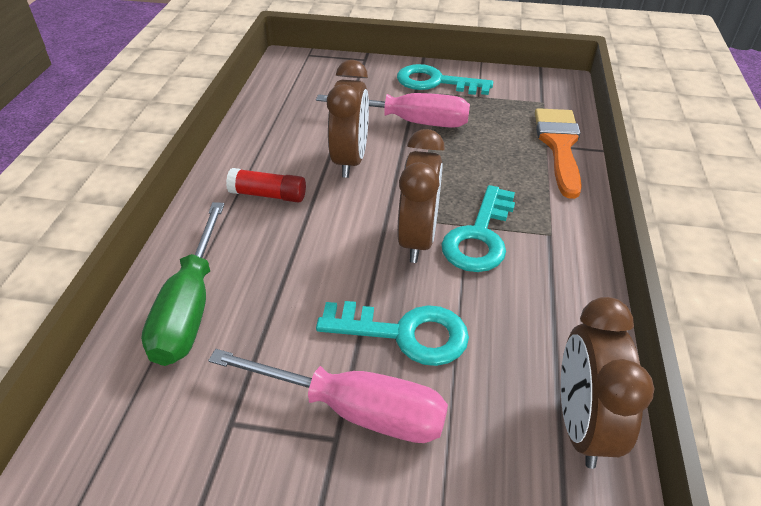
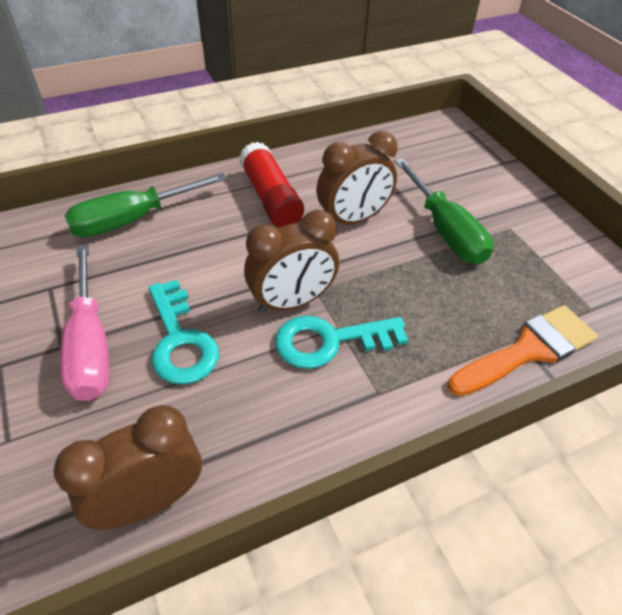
camera: 55 degrees right, 5 degrees up
(268, 195) = (271, 198): red glue stick -> red glue stick, size x1.53
(410, 122) = (444, 230): pink screwdriver -> green screwdriver
(435, 82) = (525, 219): turquoise key -> none

